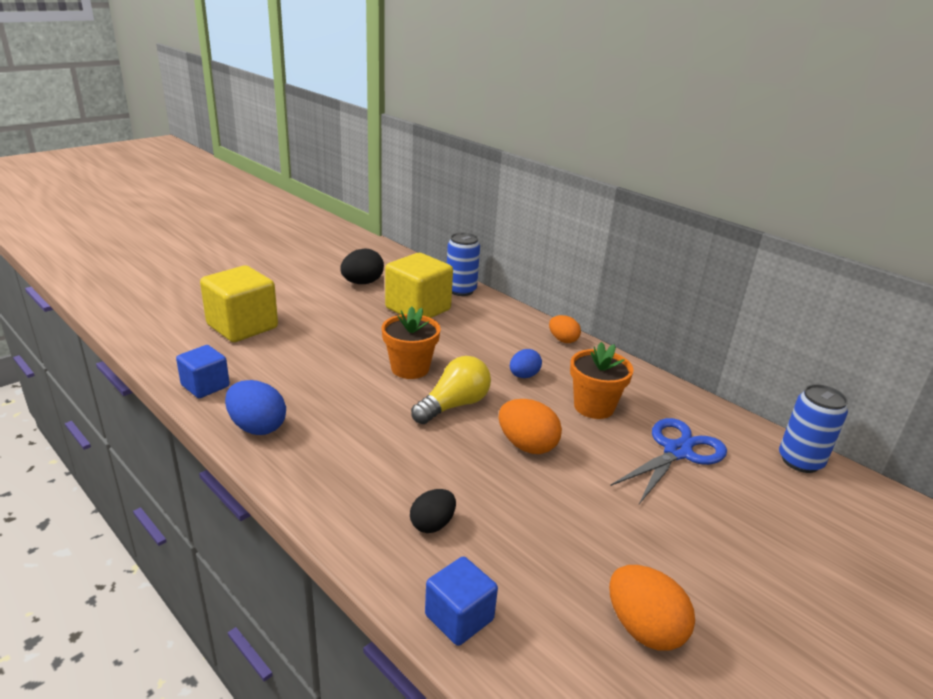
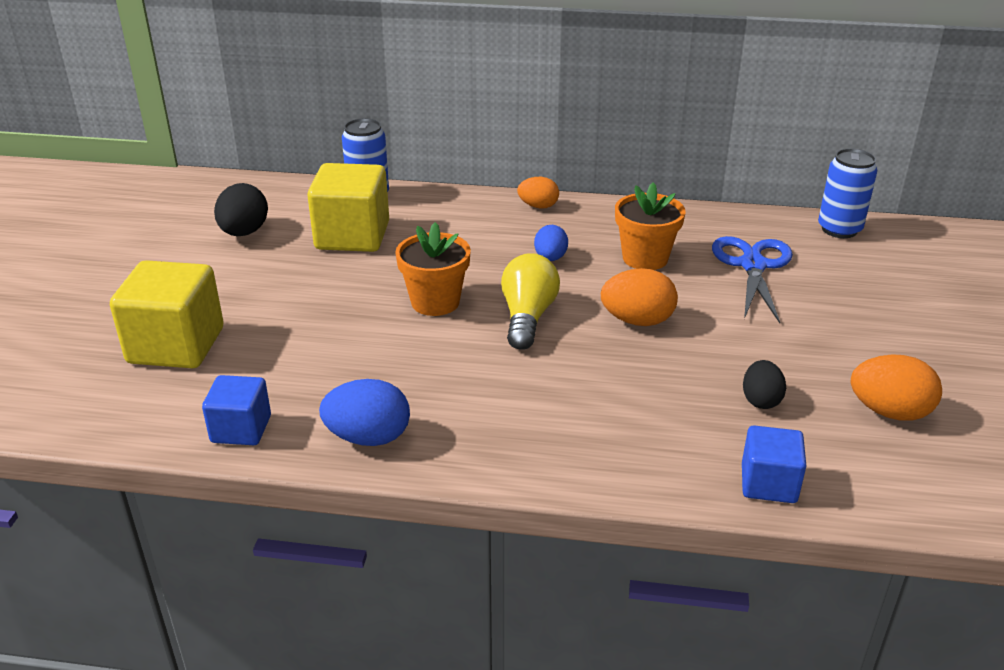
camera: 35 degrees left, 5 degrees up
(432, 524) = (654, 428): black egg -> black egg (761, 400)

